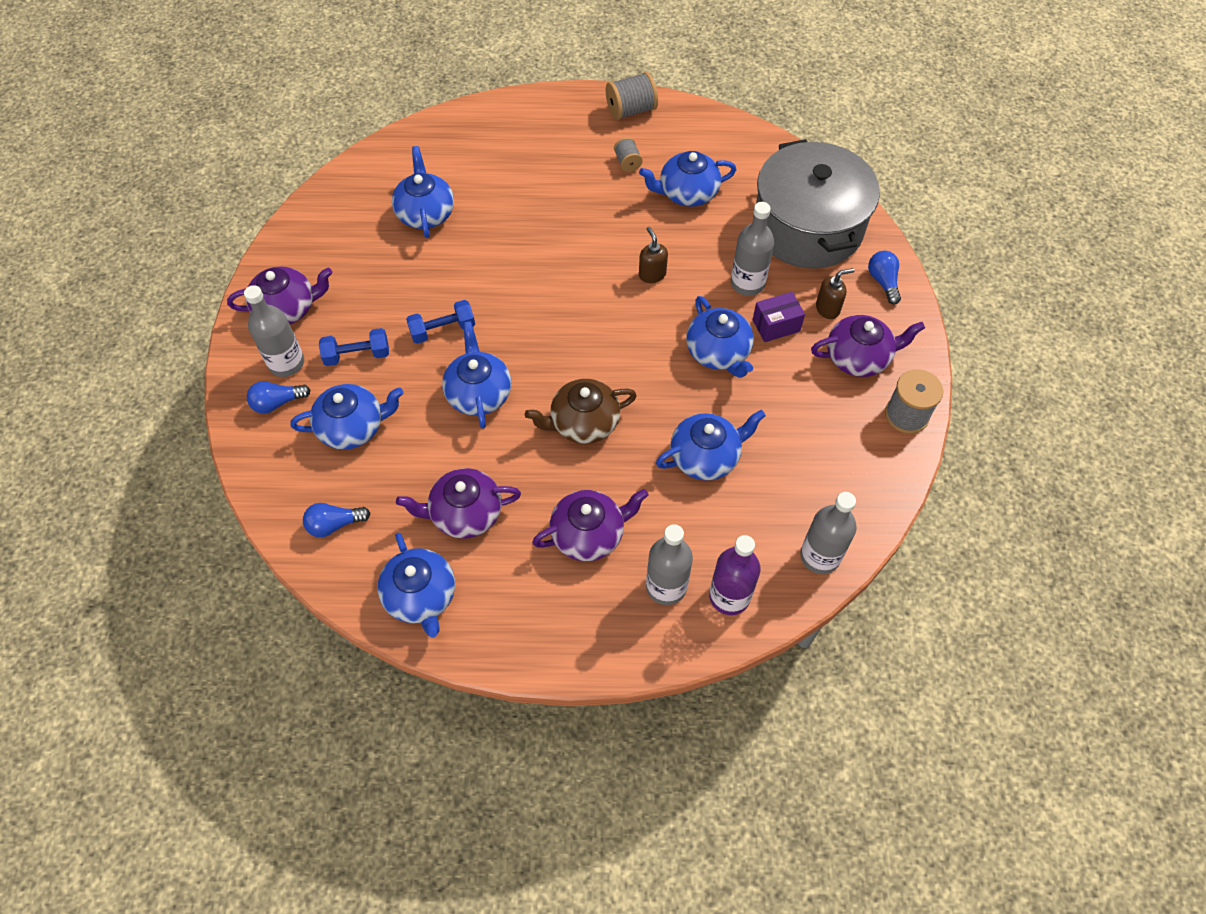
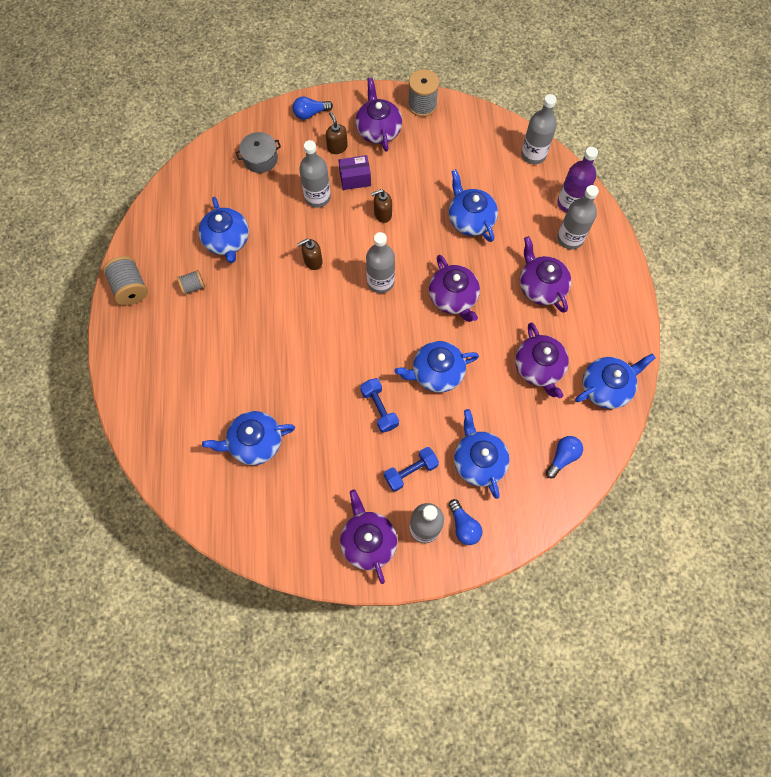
camera: 95 degrees left, 10 degrees up
(334, 524) = (562, 457): blue light bulb -> blue light bulb turned 120 degrees counterclockwise
(357, 355) = (410, 471): blue dumbbell -> blue dumbbell turned 75 degrees clockwise
(583, 423) = (453, 298): brown teapot -> purple teapot
(616, 343) = (380, 282): none -> grey bottle
(718, 352) = (382, 214): blue teapot -> brown soap dispenser
(776, 325) = (355, 179): purple box -> purple box turned 75 degrees counterclockwise
(807, 227) = (260, 159): grey pot -> grey pot, size x0.41

